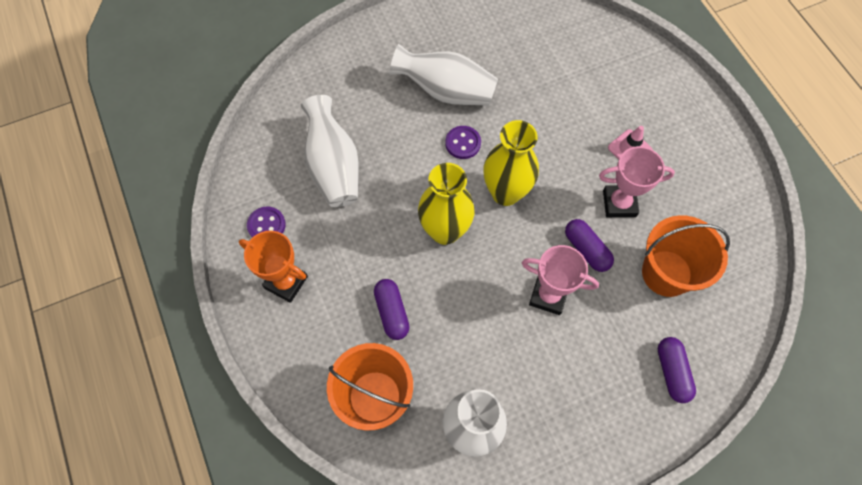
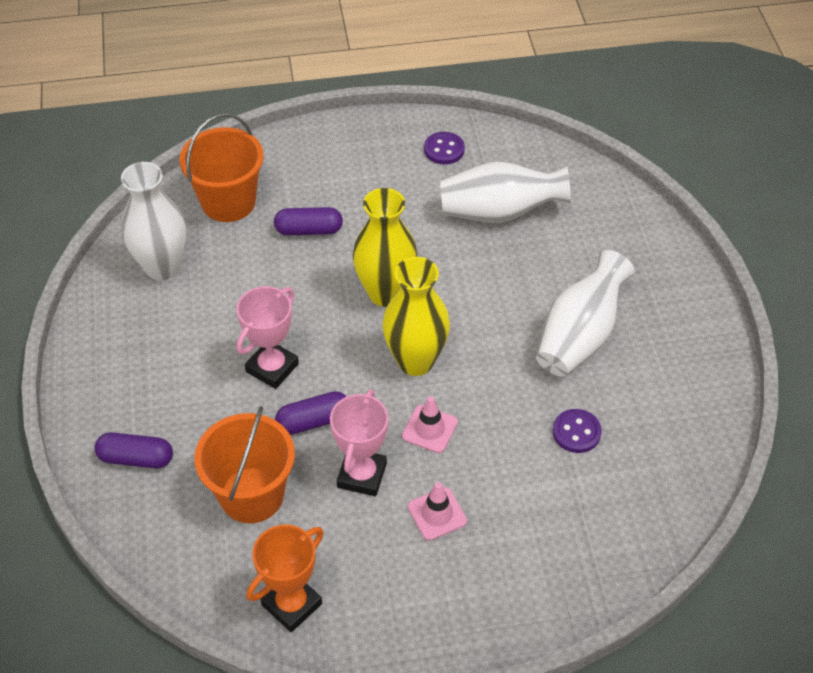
camera: 105 degrees right, 15 degrees down
(286, 282) = (374, 156): orange trophy -> orange trophy (292, 604)
(463, 143) = (497, 335): purple button -> purple button (576, 432)
(563, 169) = (429, 429): none -> pink traffic cone

